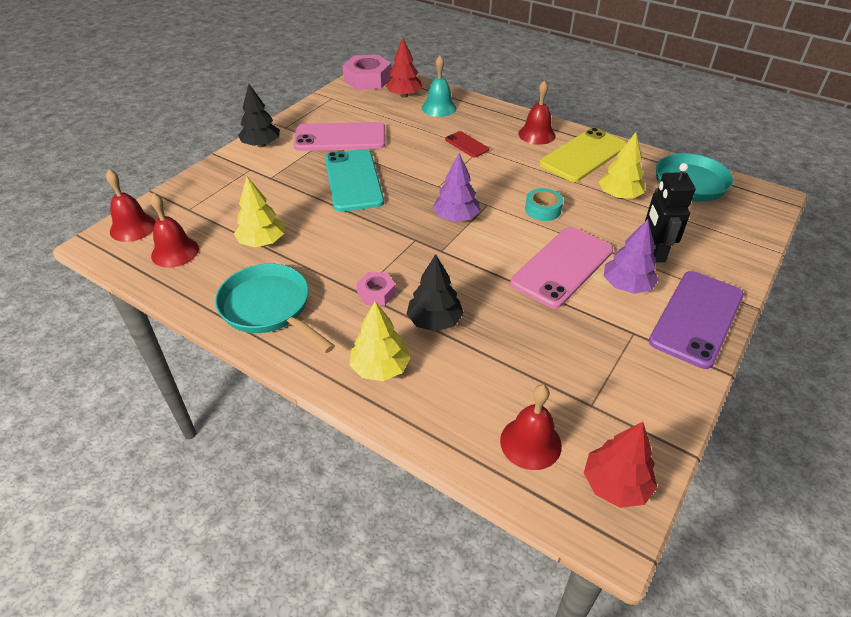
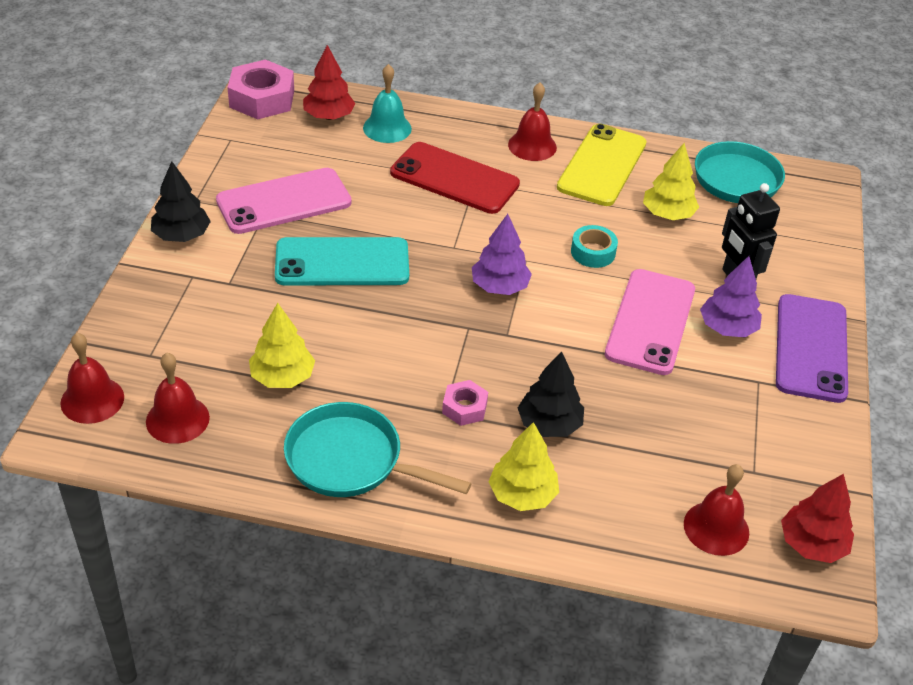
camera: 25 degrees left, 0 degrees up
(353, 180) = (342, 262): turquoise phone -> turquoise phone turned 60 degrees counterclockwise
(466, 144) = (454, 178): red phone -> red phone, size x2.02

